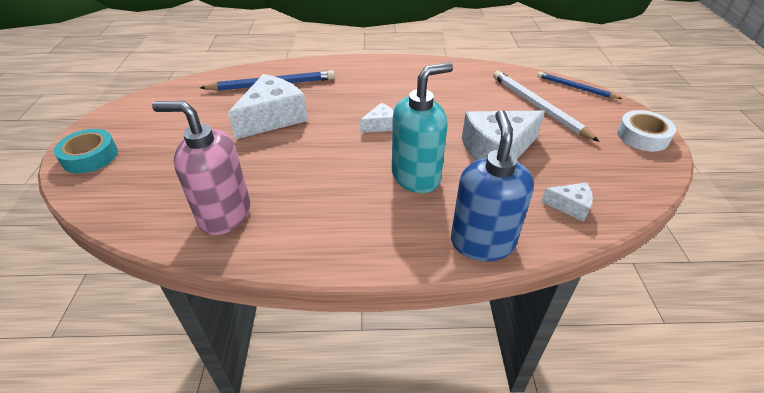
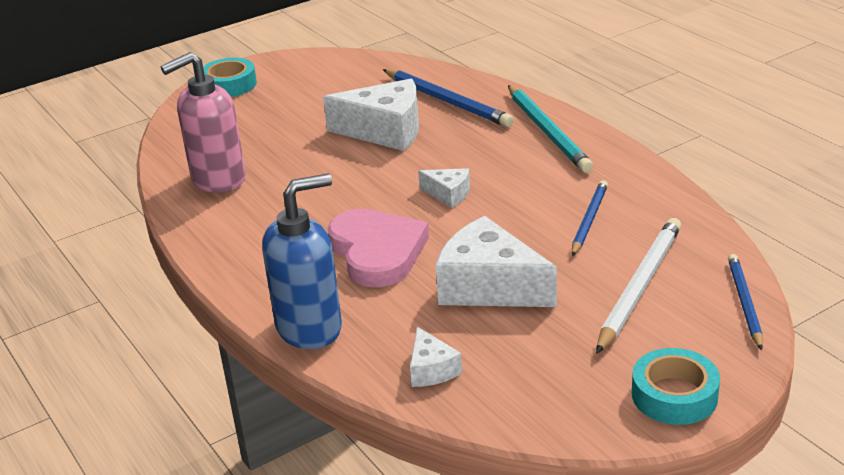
camera: 60 degrees right, 10 degrees down
(224, 215) = (218, 179): pink soap dispenser -> pink soap dispenser turned 105 degrees counterclockwise
(356, 70) = (548, 132): none -> turquoise pencil
(416, 177) = (377, 252): turquoise soap dispenser -> pink heart
(461, 95) = (589, 220): none -> blue pencil
(642, 136) = (674, 395): white tape -> turquoise tape

